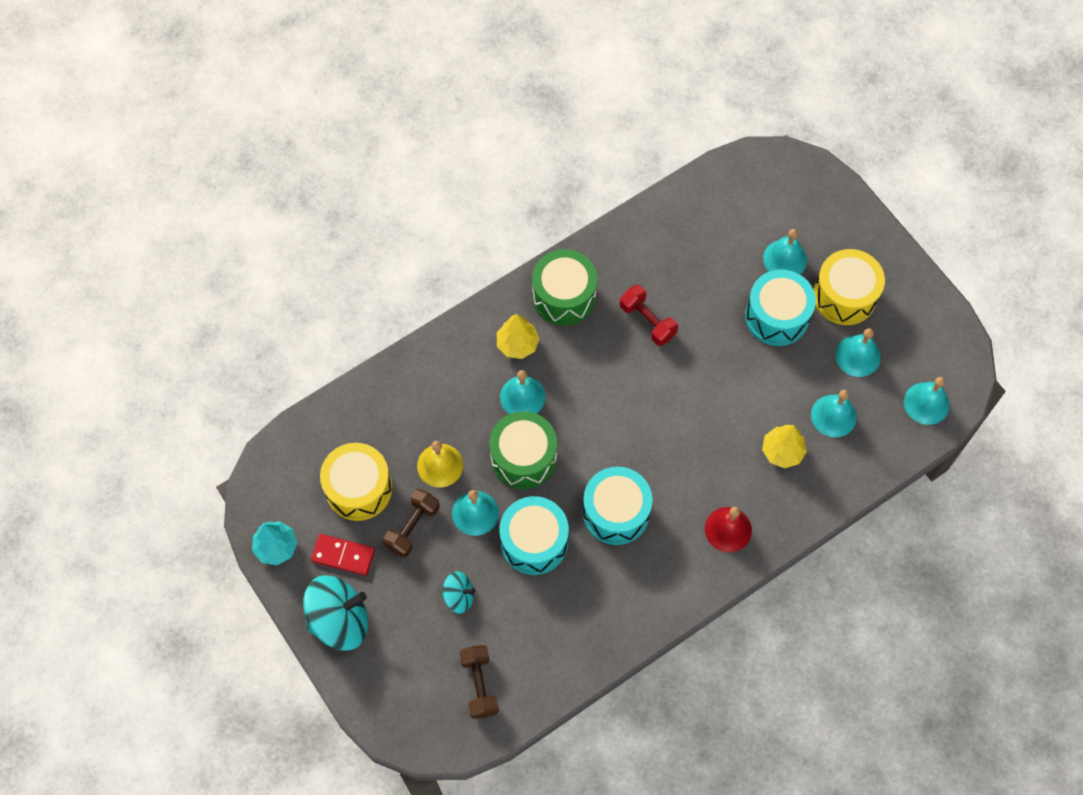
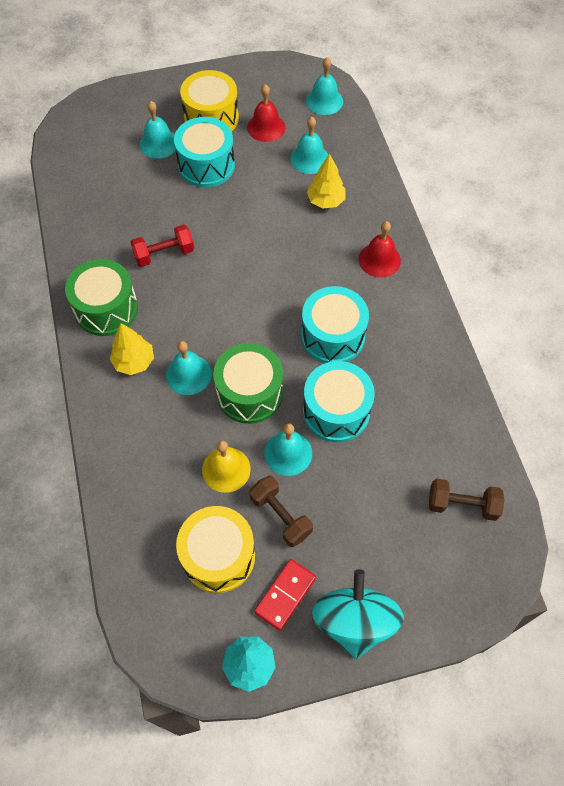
camera: 70 degrees left, 5 degrees down
(459, 596) = (367, 495): turquoise spinning top -> none
(857, 356) = (266, 127): turquoise bell -> red bell

